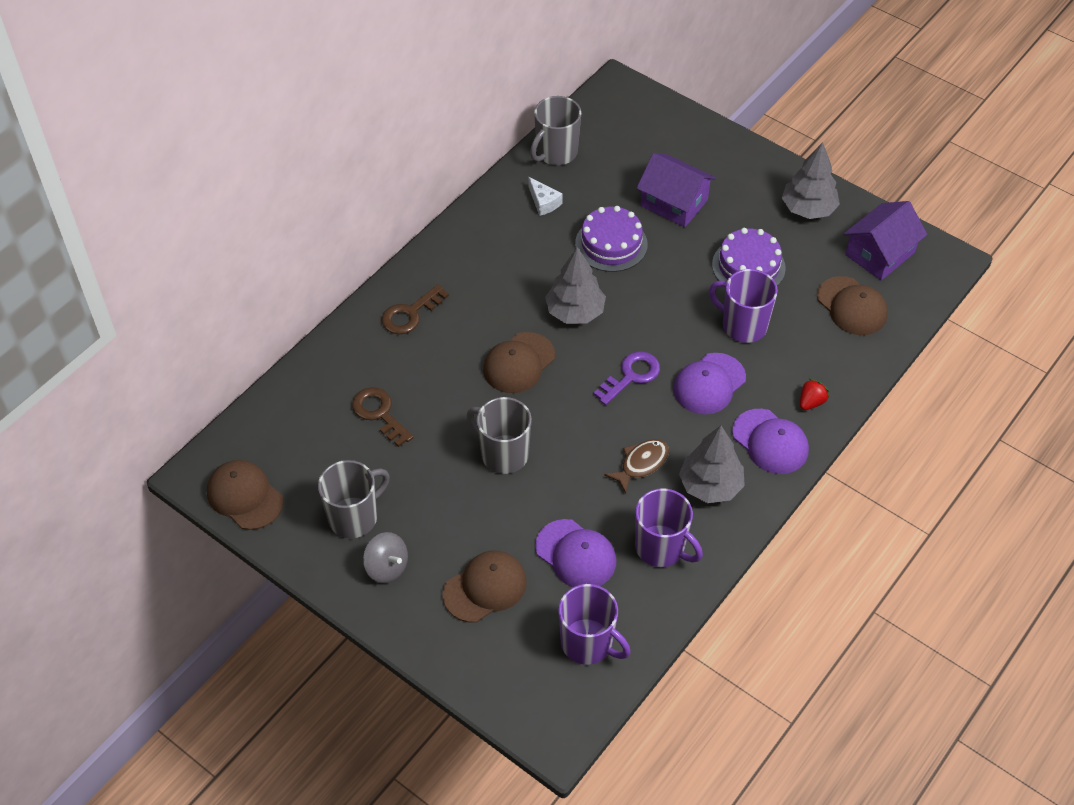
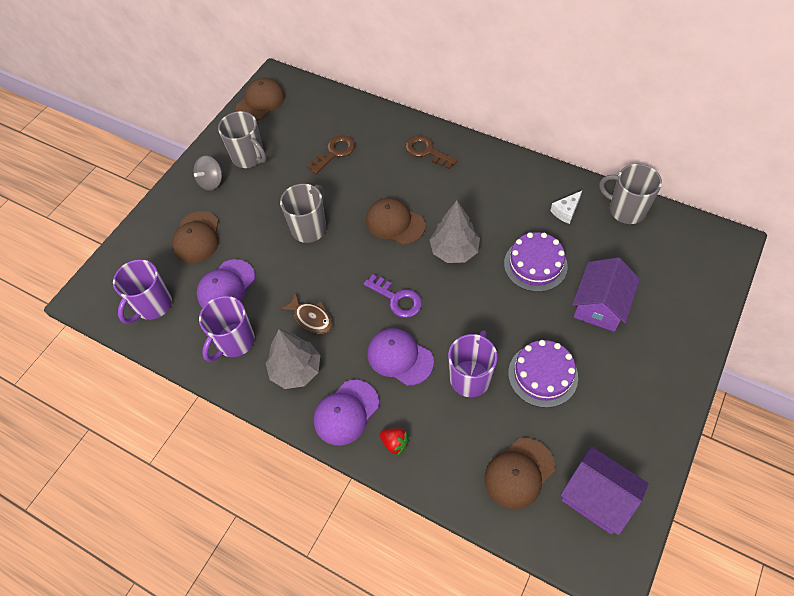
camera: 85 degrees right, 5 degrees up
(485, 588) = (197, 237): brown cap -> brown cap turned 45 degrees clockwise
(808, 209) = (635, 422): grey tree -> none

